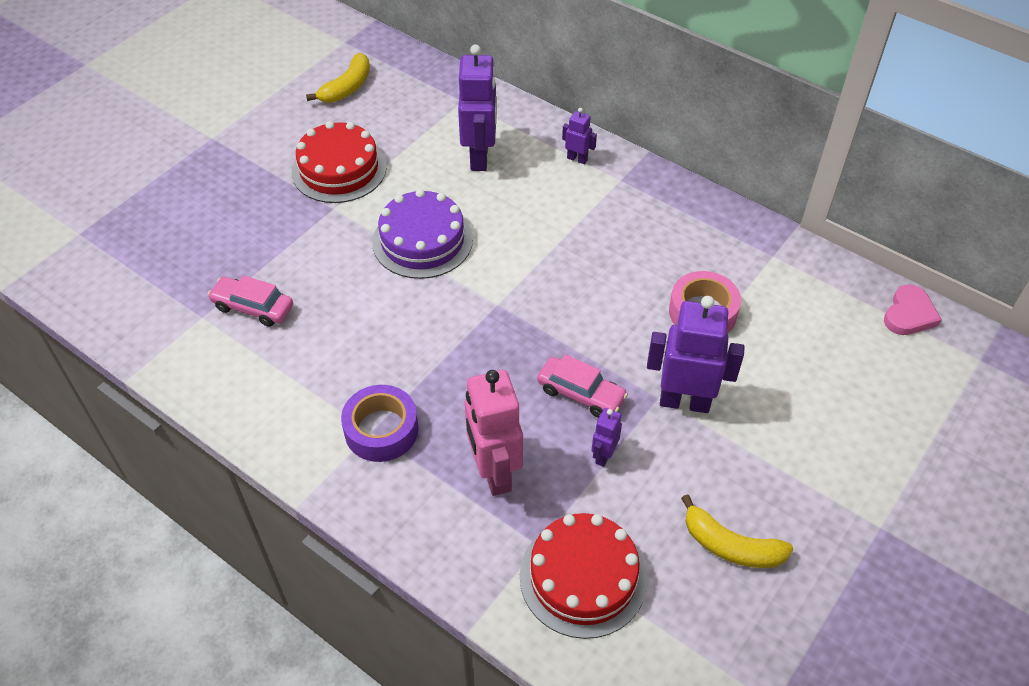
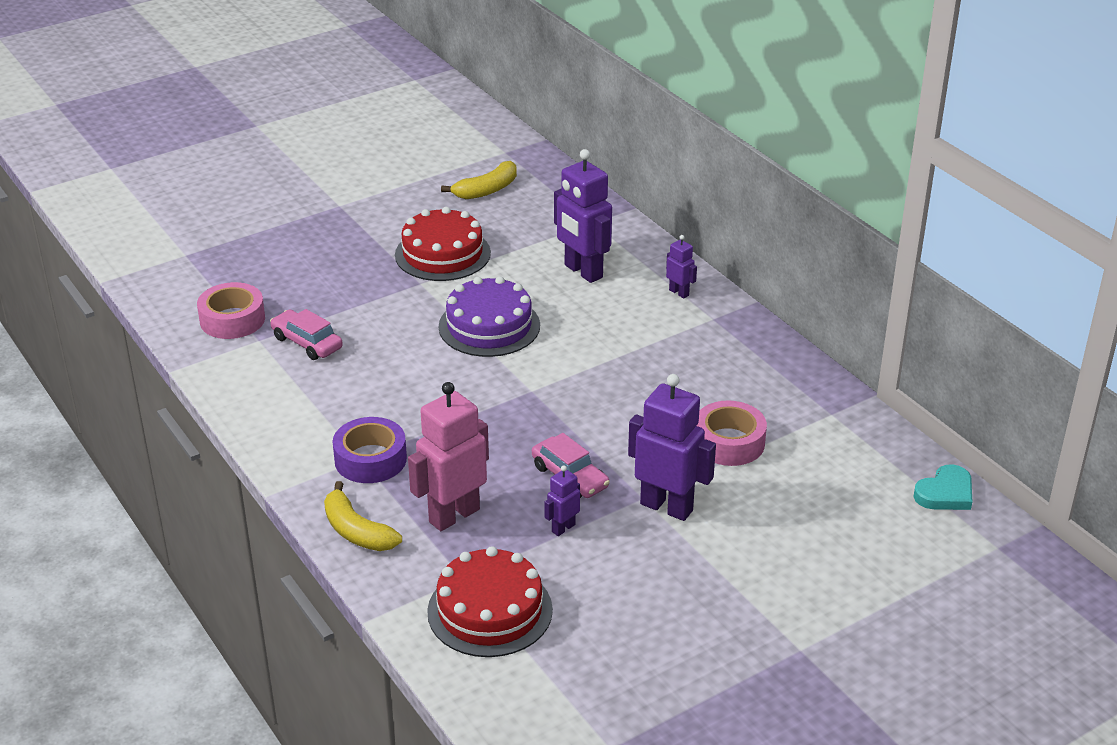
camera: 20 degrees right, 15 degrees down
(163, 299) = (232, 319): none -> pink tape
(480, 157) = (583, 271): purple robot -> purple robot turned 120 degrees clockwise
(494, 473) = (454, 515): pink robot -> pink robot turned 45 degrees clockwise
(730, 546) = (642, 625): yellow banana -> yellow banana (356, 531)
(909, 314) = (945, 493): pink heart -> turquoise heart

